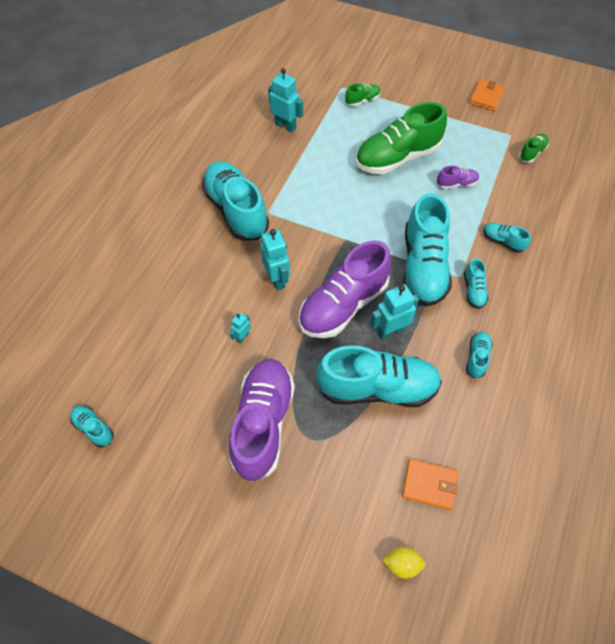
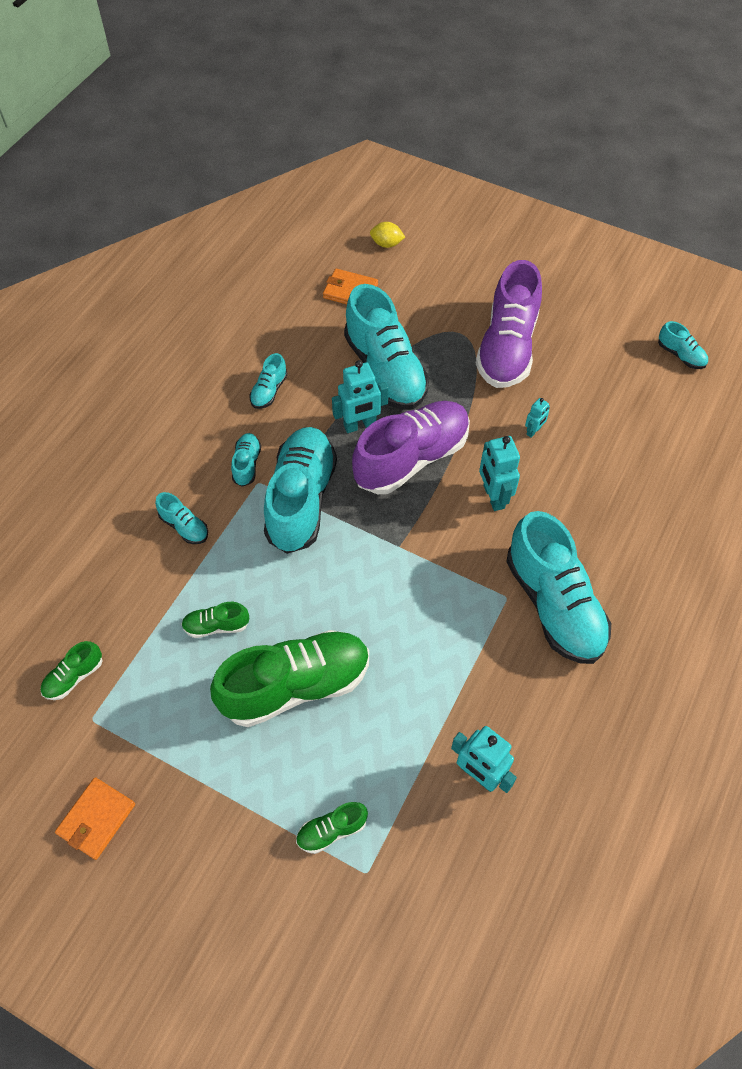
camera: 175 degrees left, 0 degrees up
(377, 388) = (385, 370): turquoise shoe -> turquoise shoe turned 120 degrees counterclockwise
(456, 184) = (216, 626): purple shoe -> green shoe

